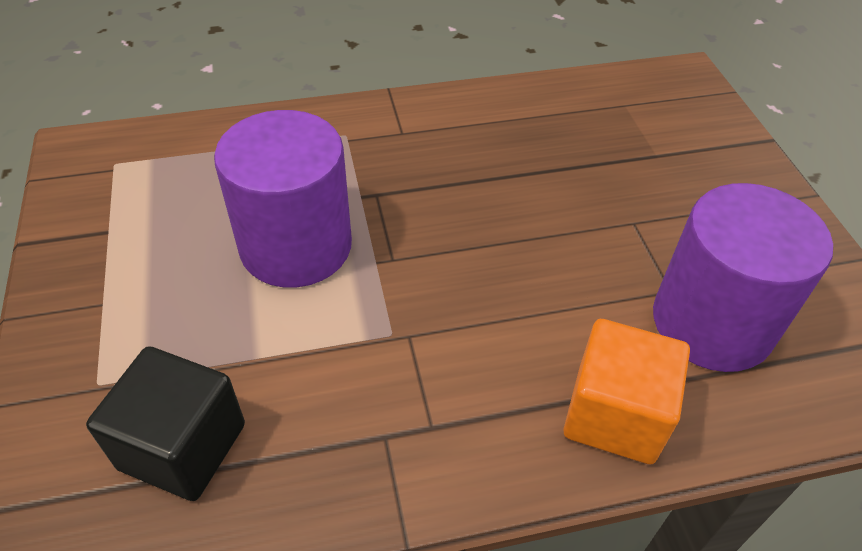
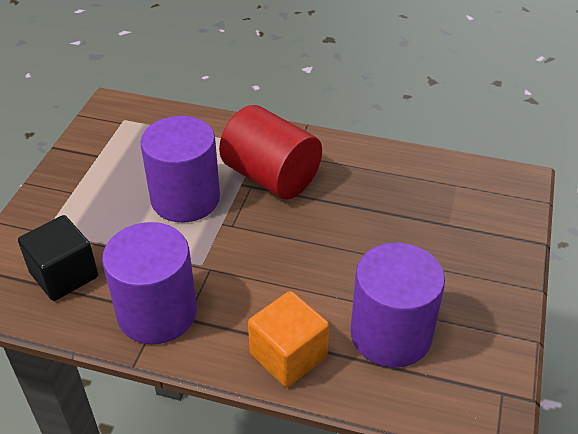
camera: 30 degrees right, 5 degrees down
(382, 439) = (157, 313): none -> purple cylinder
(395, 172) = (271, 177): none -> red cylinder

